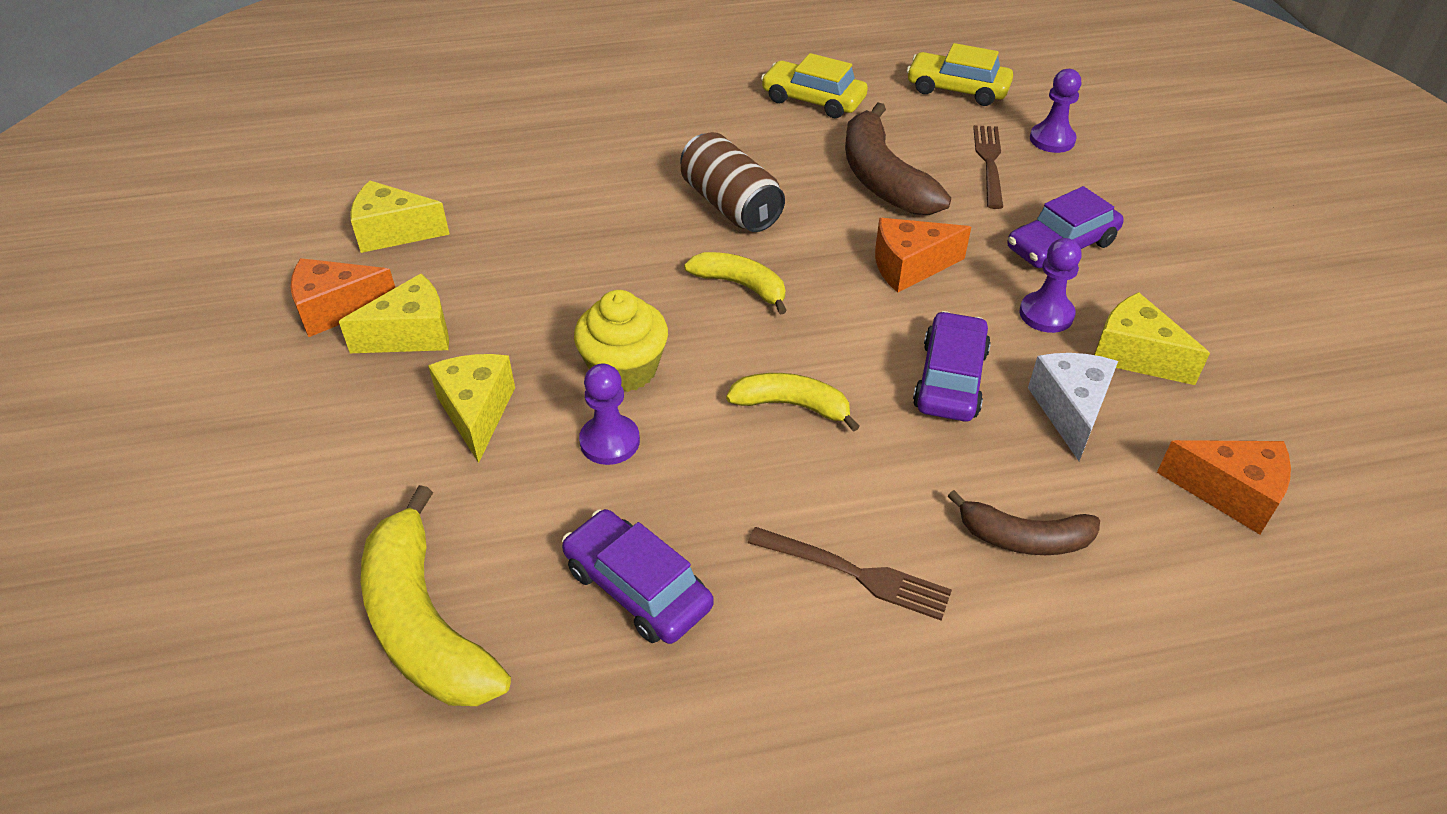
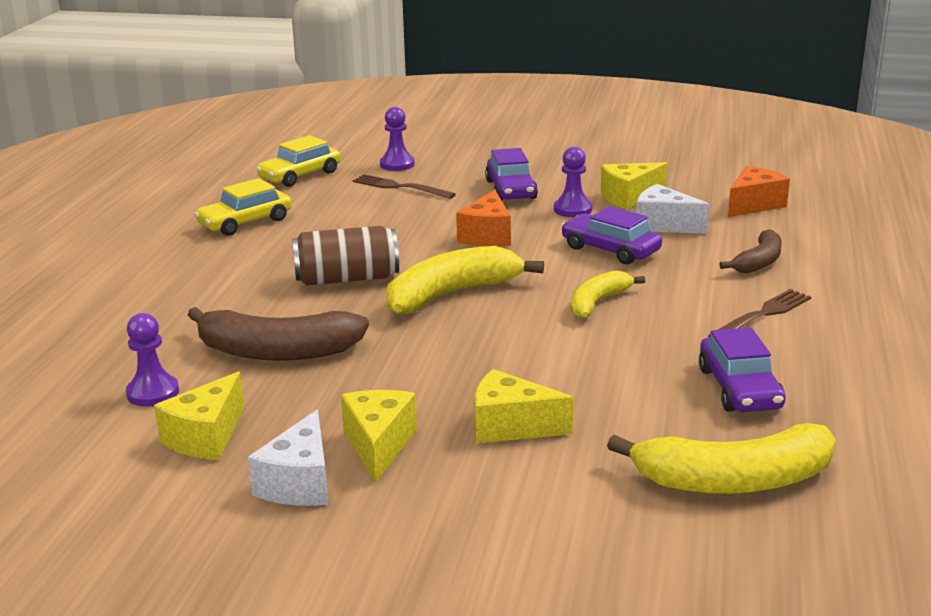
camera: 65 degrees left, 20 degrees down
(337, 309) = (300, 483): orange cheese -> white cheese
(609, 441) = (586, 375): purple pawn -> purple pawn (153, 393)
(624, 369) = (509, 355): yellow cupcake -> none
(637, 587) = (739, 388): purple car -> purple car turned 75 degrees counterclockwise
(741, 286) = (451, 294): yellow banana -> yellow banana, size x1.69
(882, 178) = (378, 222): brown banana -> brown banana (277, 351)

